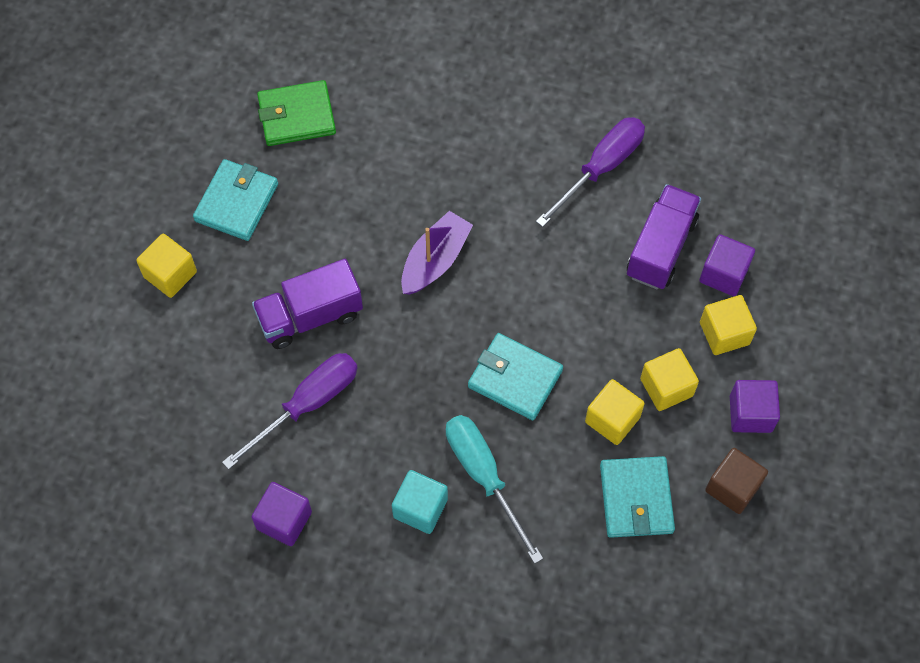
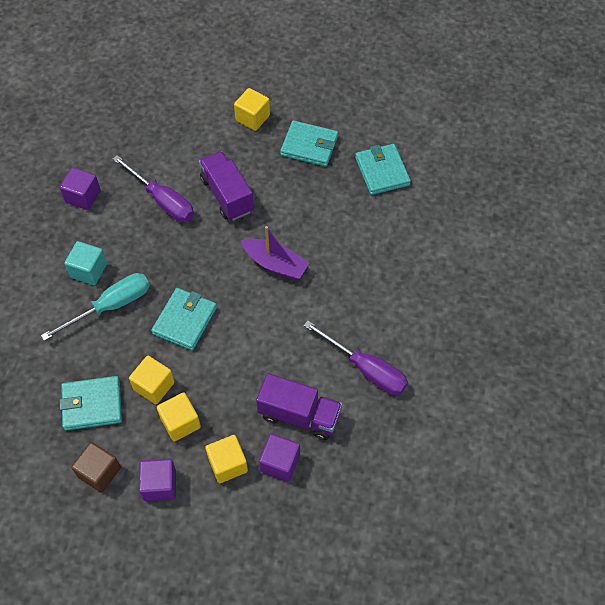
camera: 85 degrees right, 5 degrees down
(296, 116) = (382, 171): green wallet -> turquoise wallet

